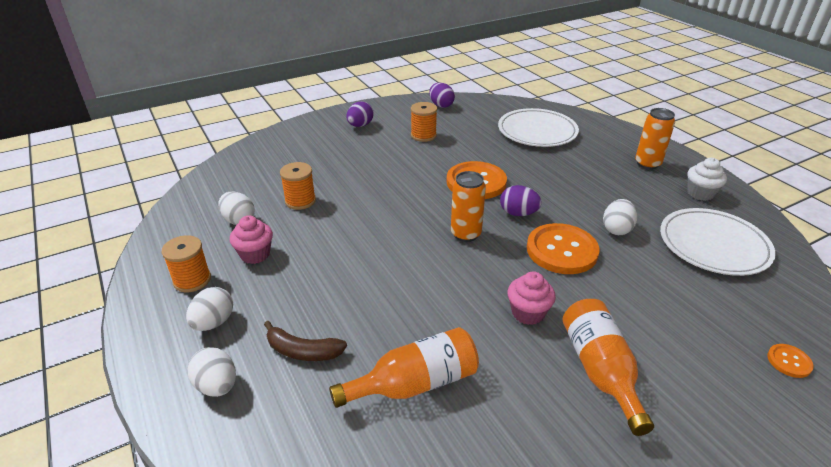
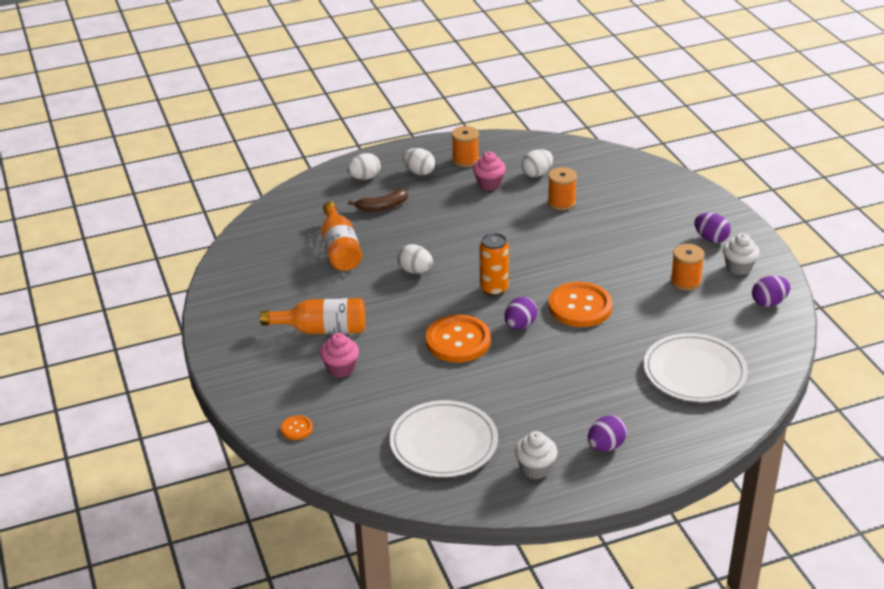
camera: 100 degrees right, 0 degrees up
(303, 351) = (382, 207): brown banana -> brown banana turned 135 degrees counterclockwise
(399, 115) = (738, 267): none -> white cupcake
(528, 313) = (387, 307): pink cupcake -> pink cupcake (341, 368)
(616, 229) = (482, 384): white egg -> white egg (415, 271)
(647, 164) = (606, 446): orange can -> purple egg

